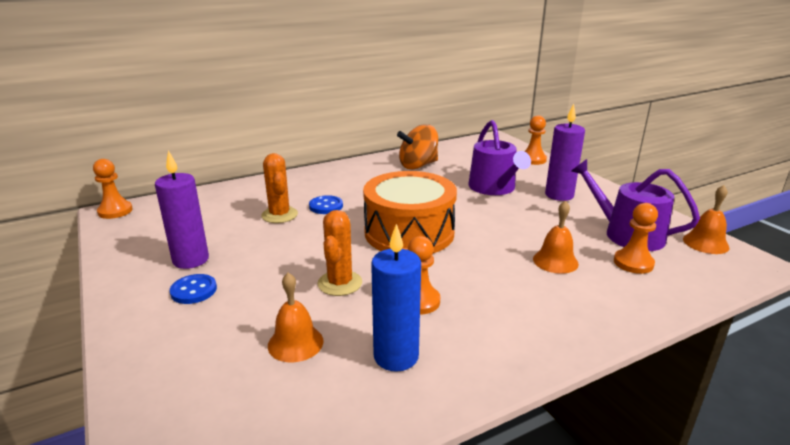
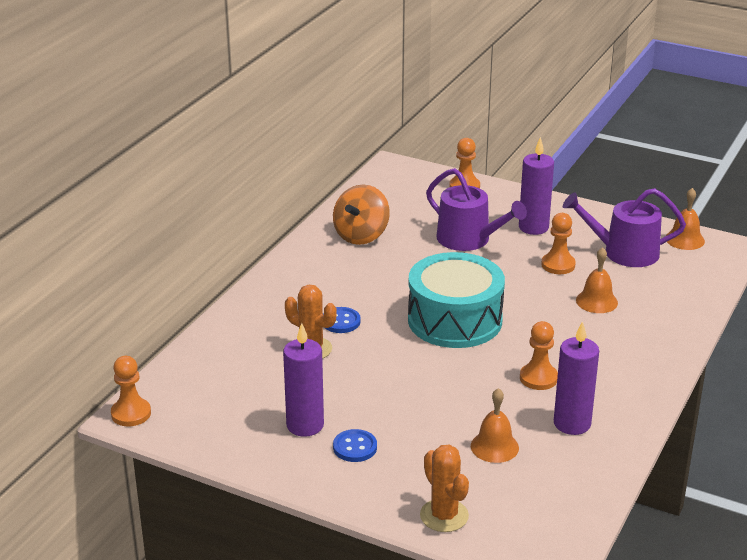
camera: 35 degrees left, 5 degrees up
(340, 283) = (462, 390): orange cactus -> orange cactus (444, 516)
(396, 356) = (572, 424): blue candle -> purple candle
(409, 233) = (455, 320): orange drum -> turquoise drum
(633, 263) = (651, 280): orange pawn -> orange pawn (558, 265)

